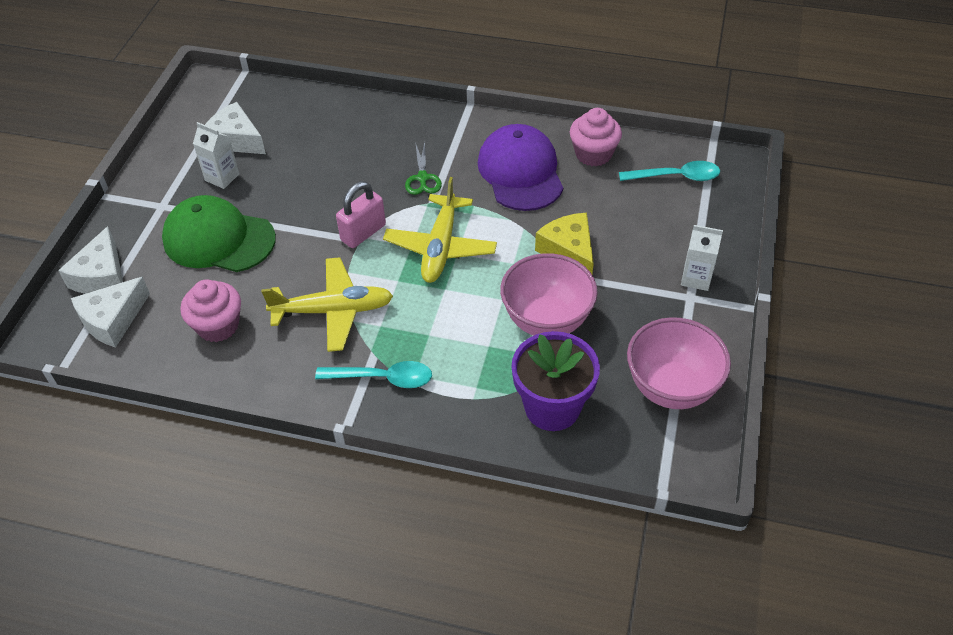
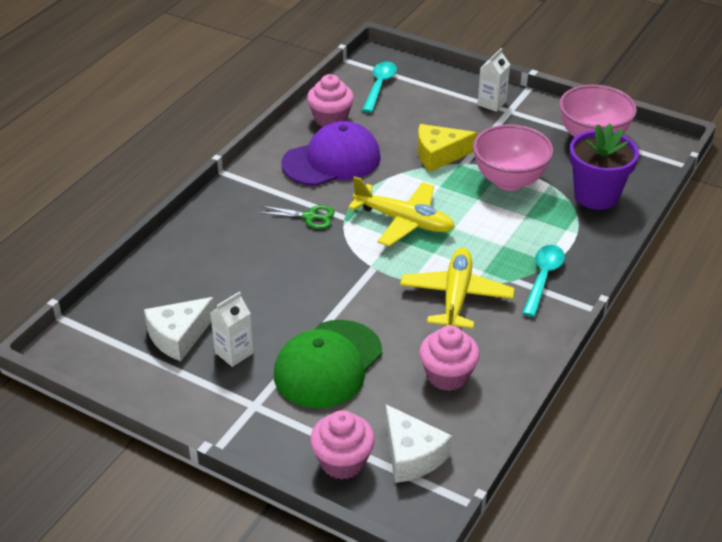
camera: 75 degrees left, 10 degrees down
(101, 276) = (342, 462): white cheese -> pink cupcake
(363, 233) = (365, 264): pink padlock -> none
(520, 172) = (332, 160): purple cap -> purple cap turned 150 degrees clockwise

